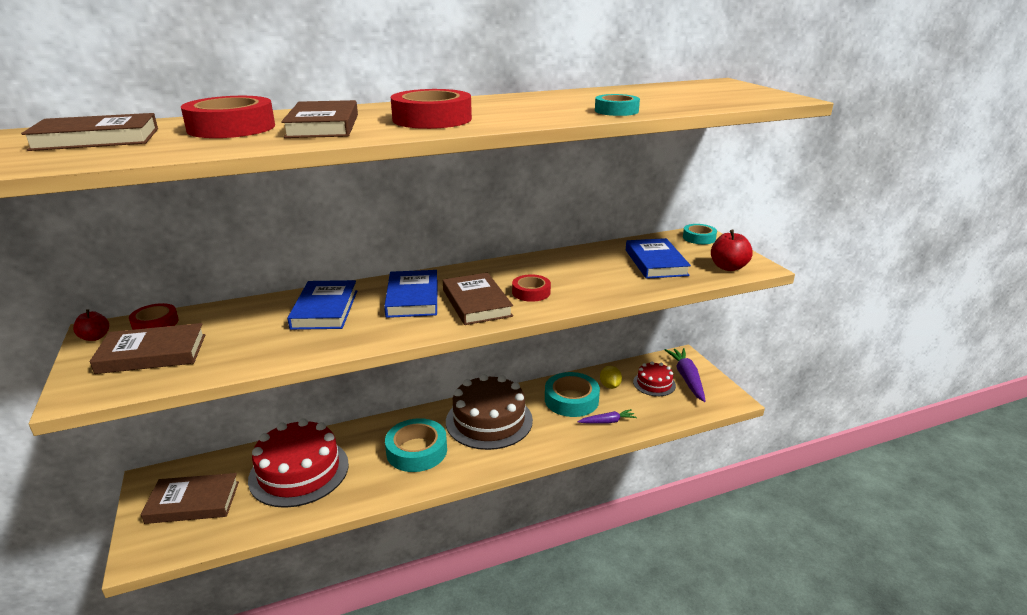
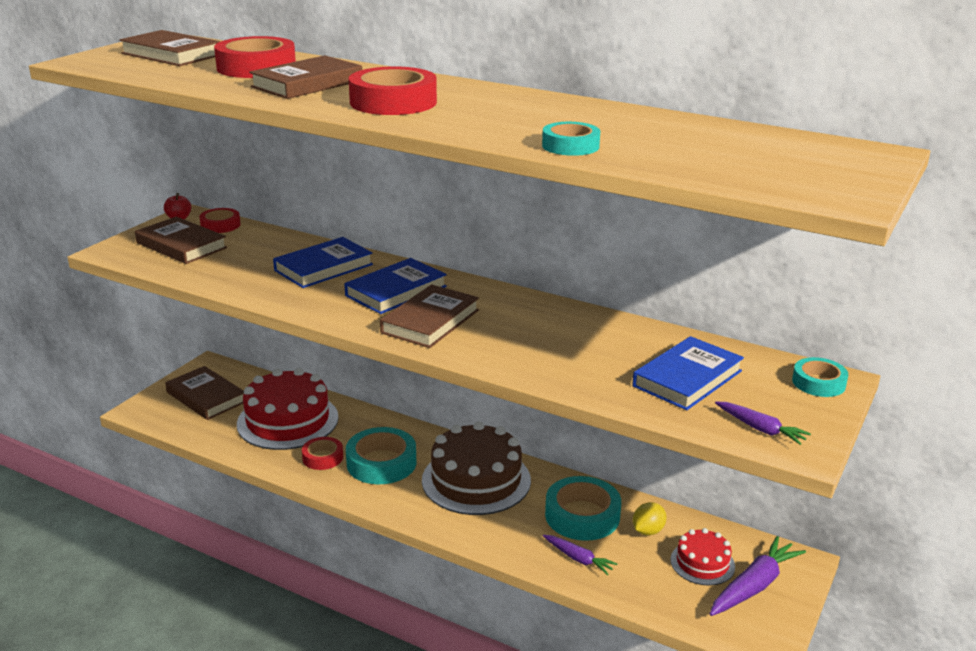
camera: 50 degrees right, 0 degrees up
(531, 292) = (493, 337): red tape -> red tape (323, 457)
(728, 267) = (760, 429): red apple -> purple carrot

